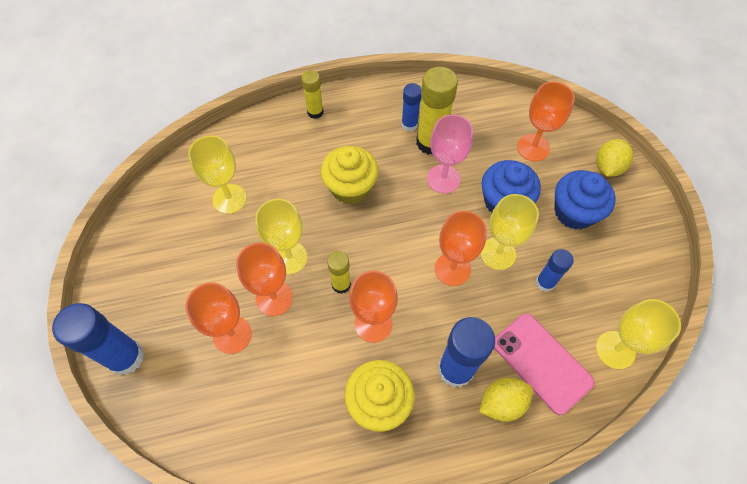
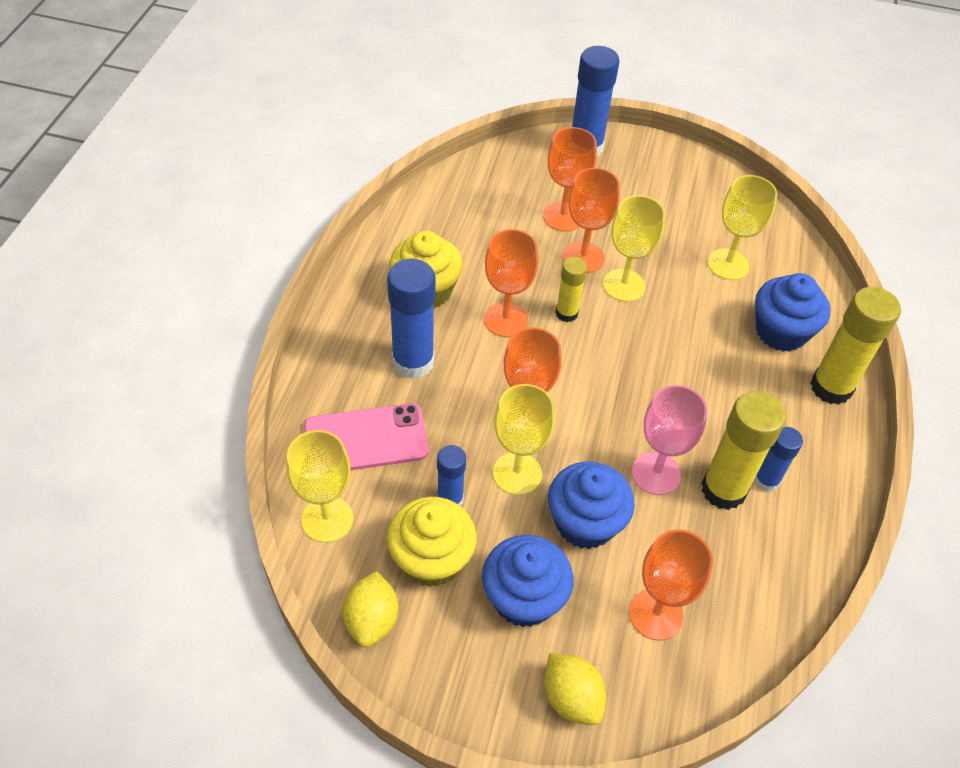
camera: 115 degrees right, 10 degrees down
(281, 149) = (781, 332): none -> blue cupcake
(315, 112) = (831, 387): yellow glue stick -> yellow glue stick, size x1.74
(350, 187) = (691, 373): yellow cupcake -> yellow cupcake (431, 559)
(502, 403) = (354, 382): yellow lemon -> yellow lemon (372, 620)

